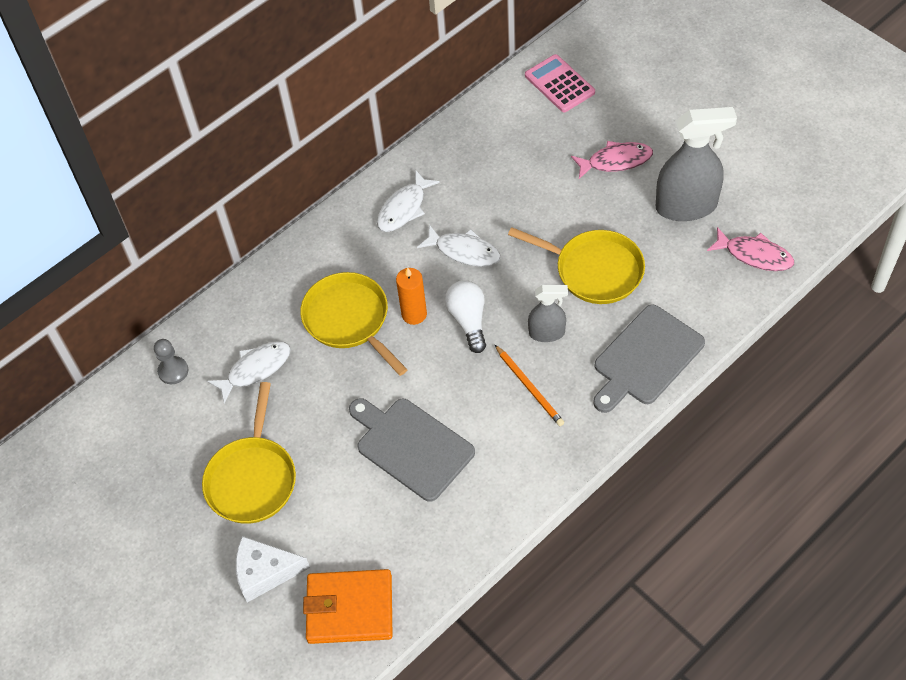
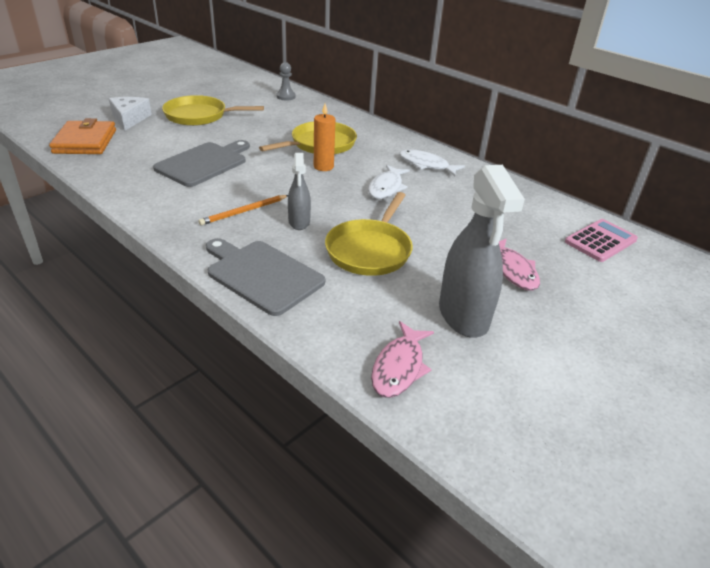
camera: 80 degrees right, 20 degrees down
(255, 369) = (282, 117): white fish -> none
(468, 321) = (315, 187): white light bulb -> none

